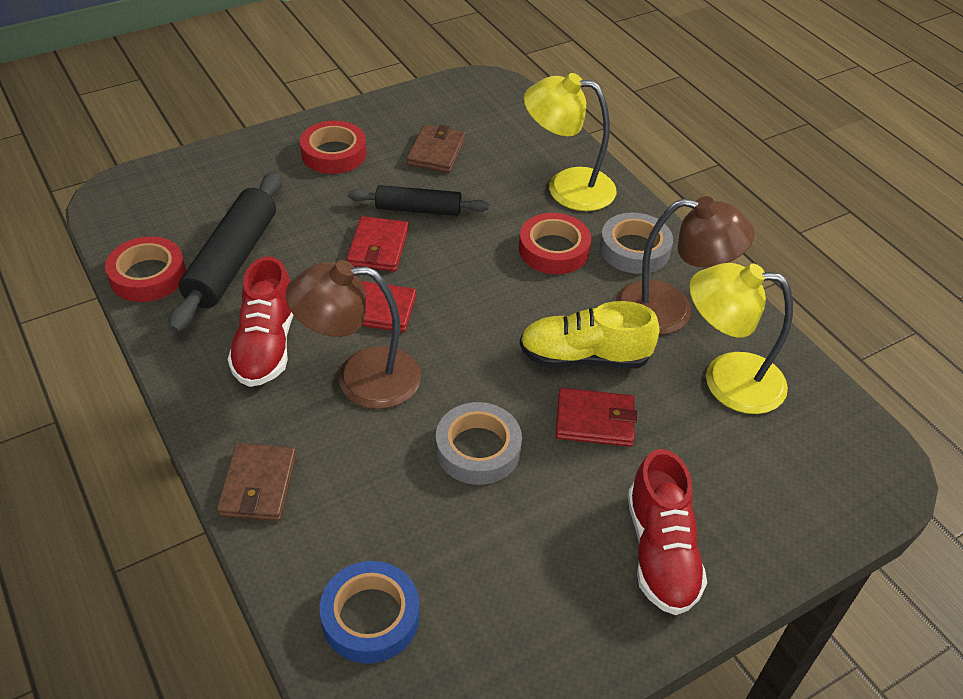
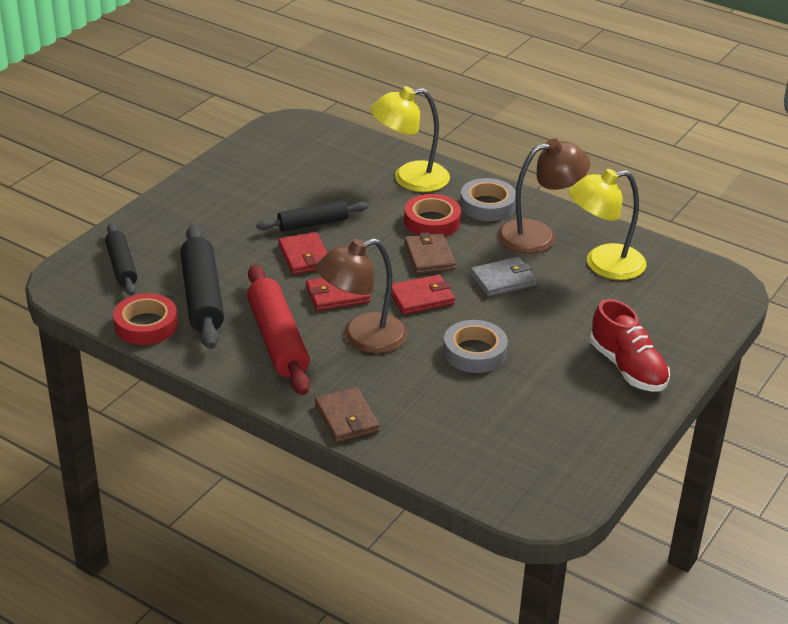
camera: 25 degrees left, 10 degrees down
(183, 196) = (121, 266): none -> black rolling pin
(266, 345) = (277, 340): red shoe -> red rolling pin
(334, 153) = (214, 204): red tape -> none
(370, 617) = (479, 458): blue tape -> none
(436, 152) = (293, 181): brown wallet -> brown wallet (429, 256)
(584, 357) = (503, 280): yellow shoe -> grey wallet
(595, 420) = (537, 313): red wallet -> red wallet (421, 298)

